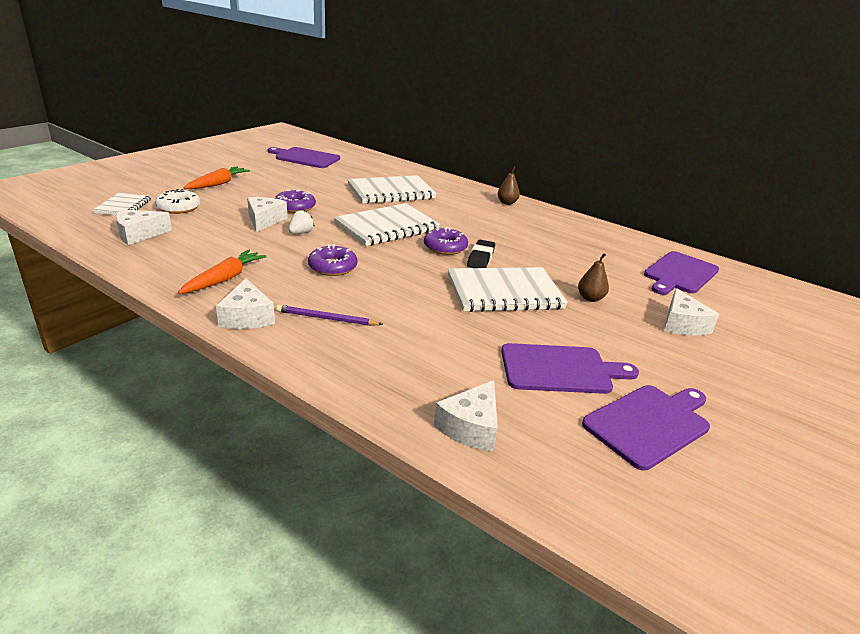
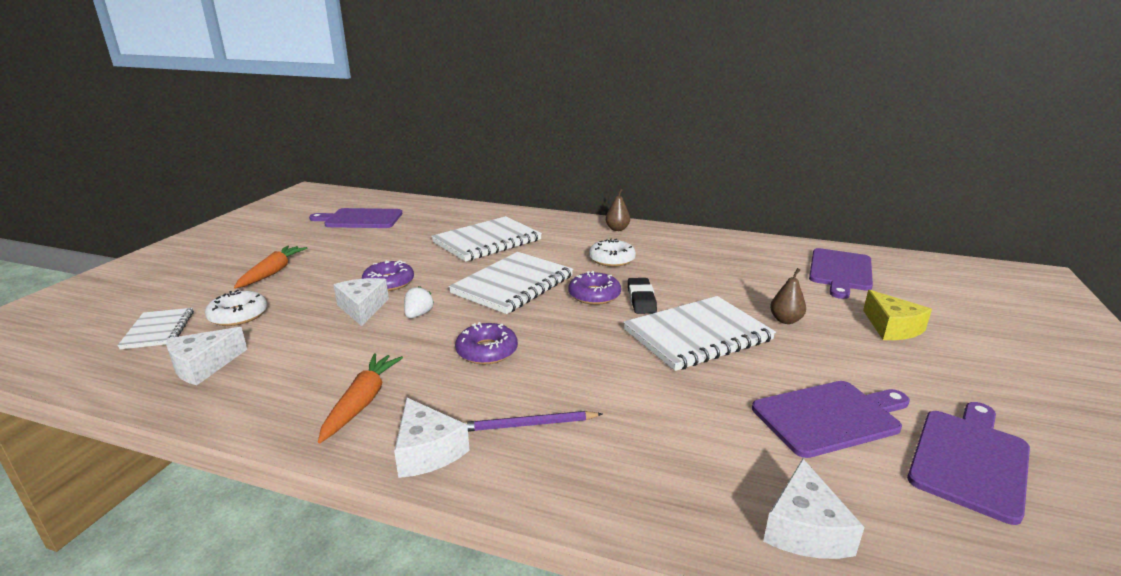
camera: 15 degrees left, 5 degrees down
(482, 224) = (611, 259): none -> white donut
(682, 324) = (892, 327): white cheese -> yellow cheese

